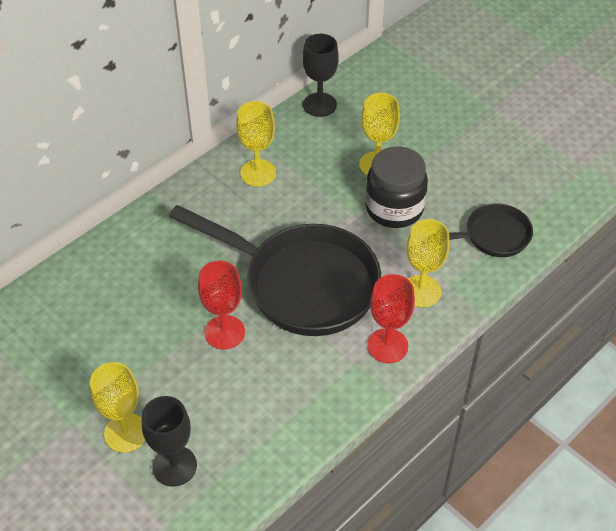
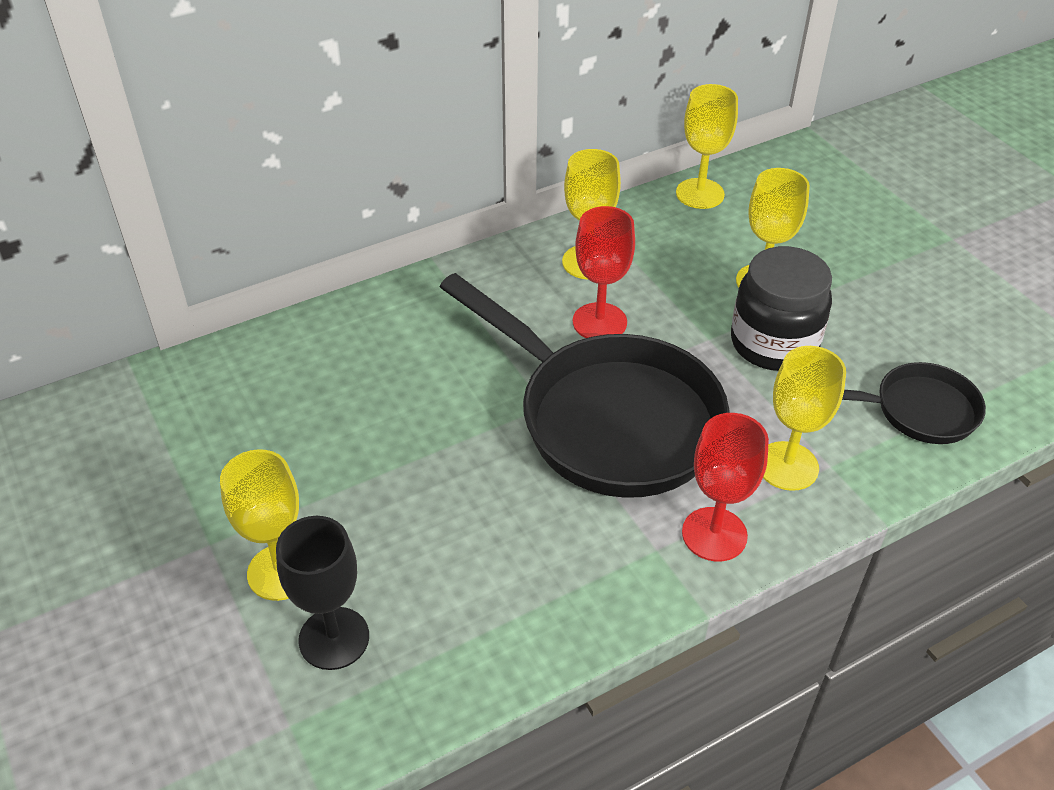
camera: 15 degrees right, 5 degrees down
(224, 332) = (473, 462): red goblet -> red goblet (599, 322)
(319, 105) = (700, 194): black goblet -> yellow goblet

